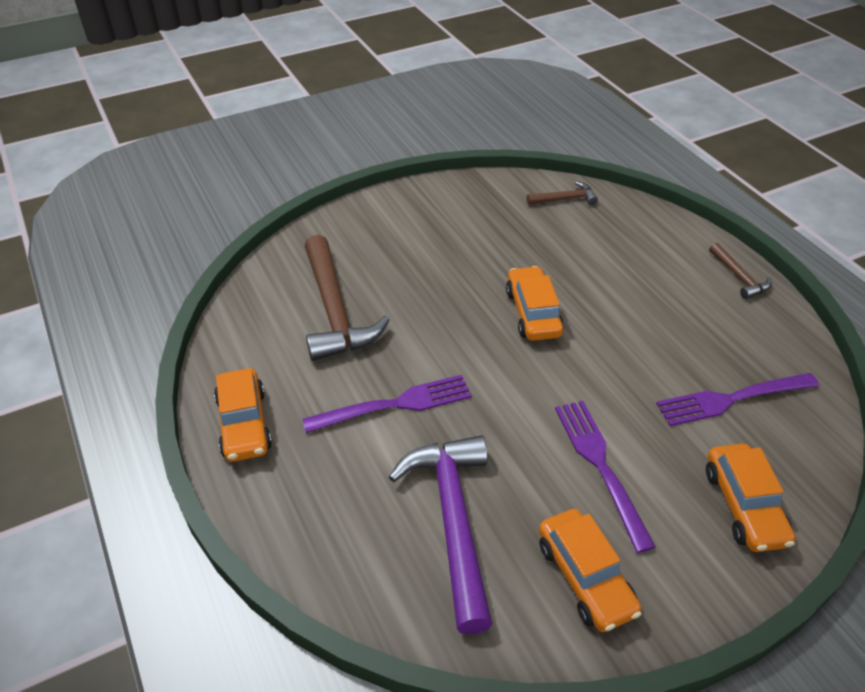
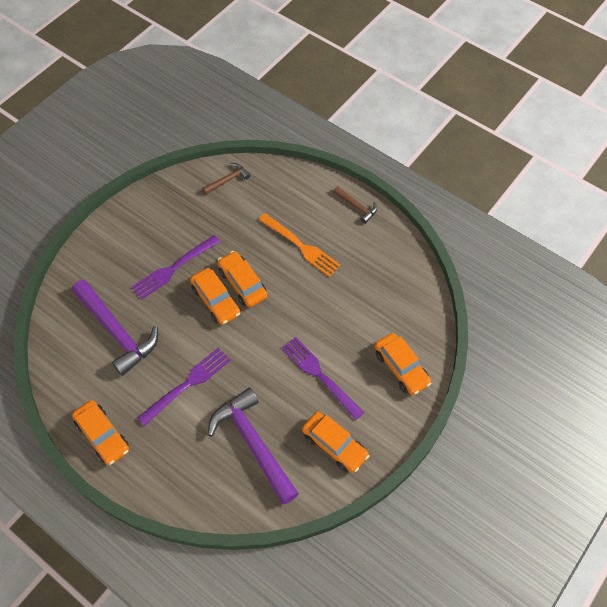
camera: 25 degrees left, 15 degrees up
(335, 310) = (116, 331): brown hammer -> purple hammer
(486, 320) = (216, 300): none -> orange car
(636, 297) = (301, 246): none -> orange fork
(732, 399) = (377, 300): purple fork -> purple fork (173, 268)

